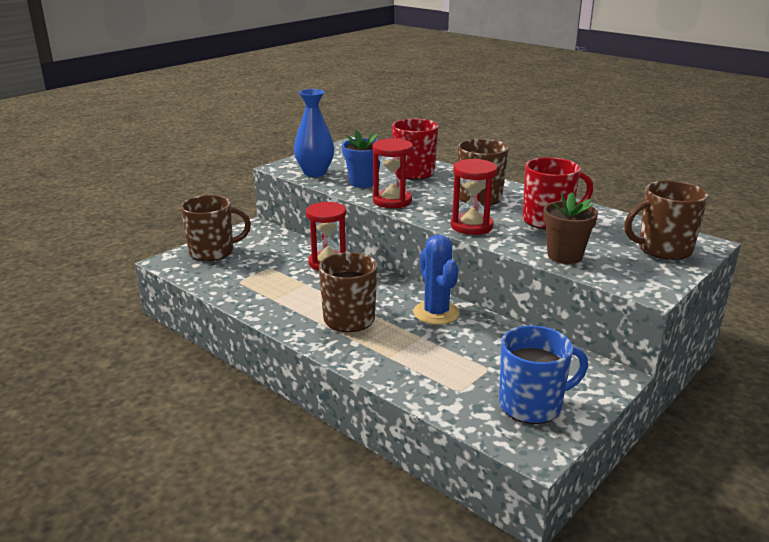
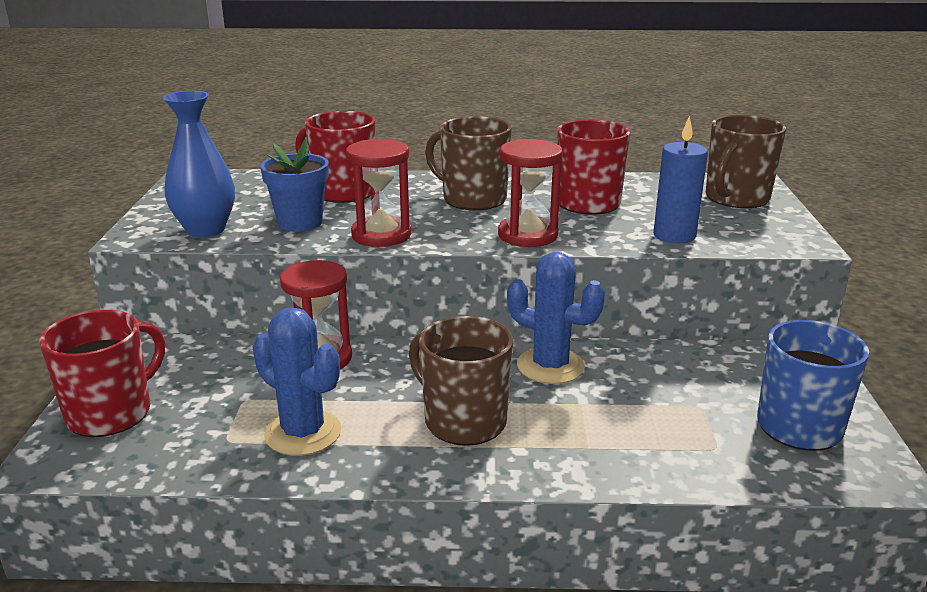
camera: 40 degrees left, 0 degrees up
(213, 252) = (111, 413): brown mug -> red mug
(272, 292) = (303, 433): none -> blue cactus
(565, 256) = (674, 235): brown flower pot -> blue candle

